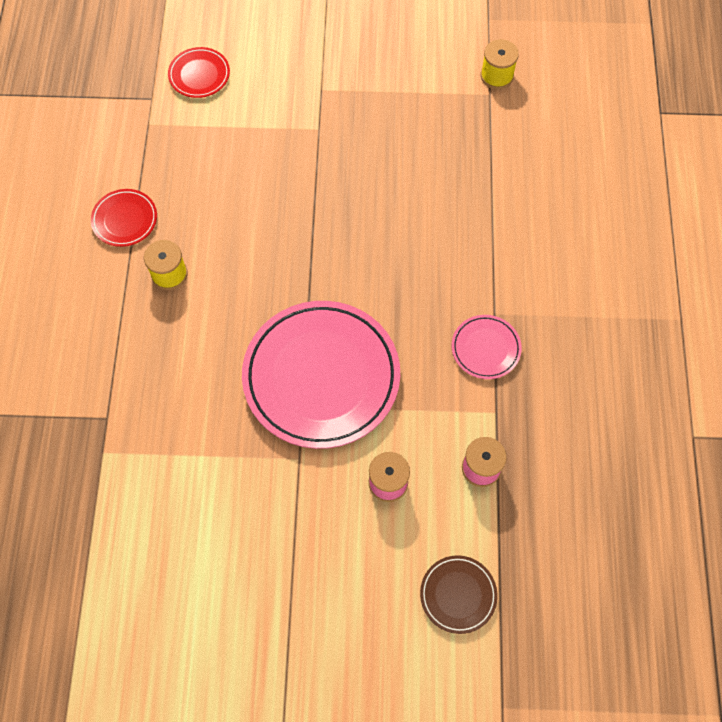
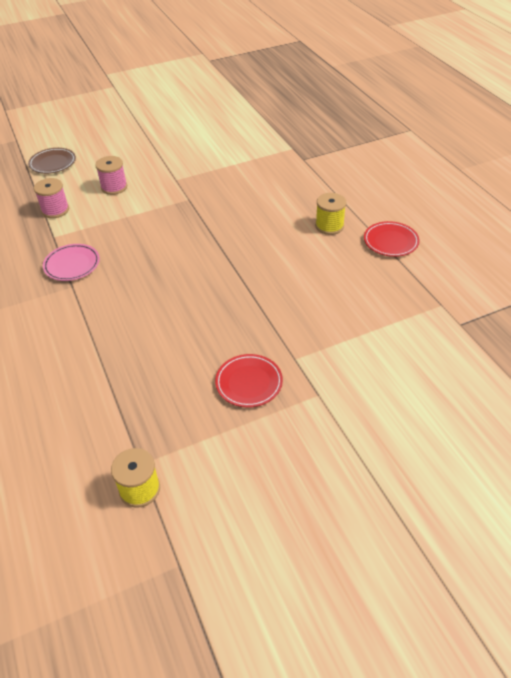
camera: 155 degrees right, 20 degrees down
(199, 75) = (440, 360): red plate -> red plate (249, 383)
(321, 377) = (184, 214): pink plate -> none

